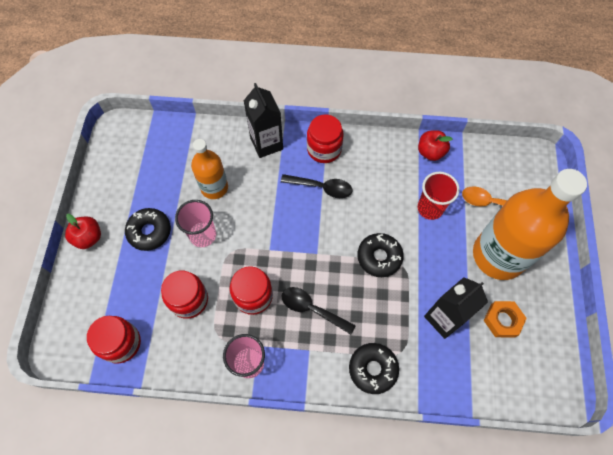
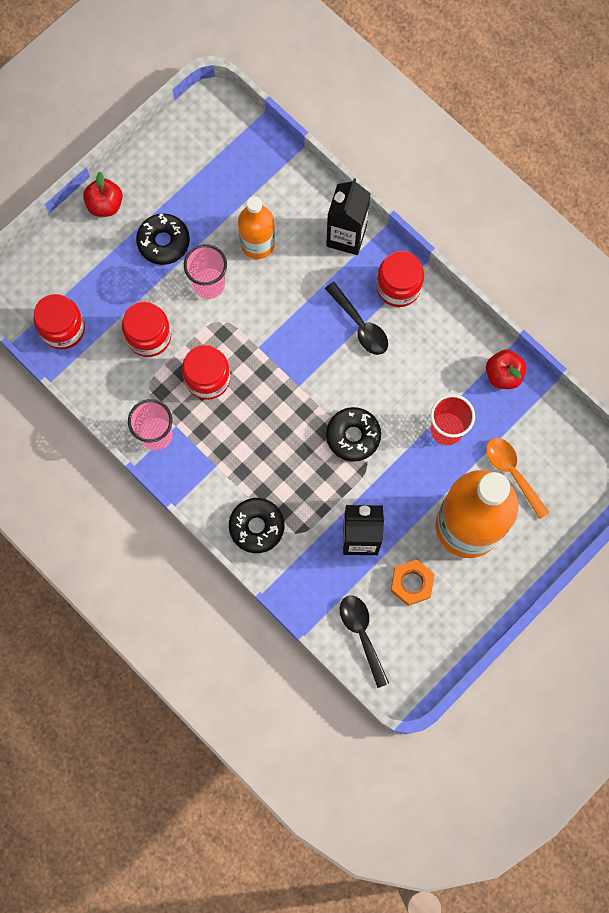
camera: 40 degrees right, 10 degrees up
(312, 309) = (249, 432): black spoon -> black spoon (362, 634)

